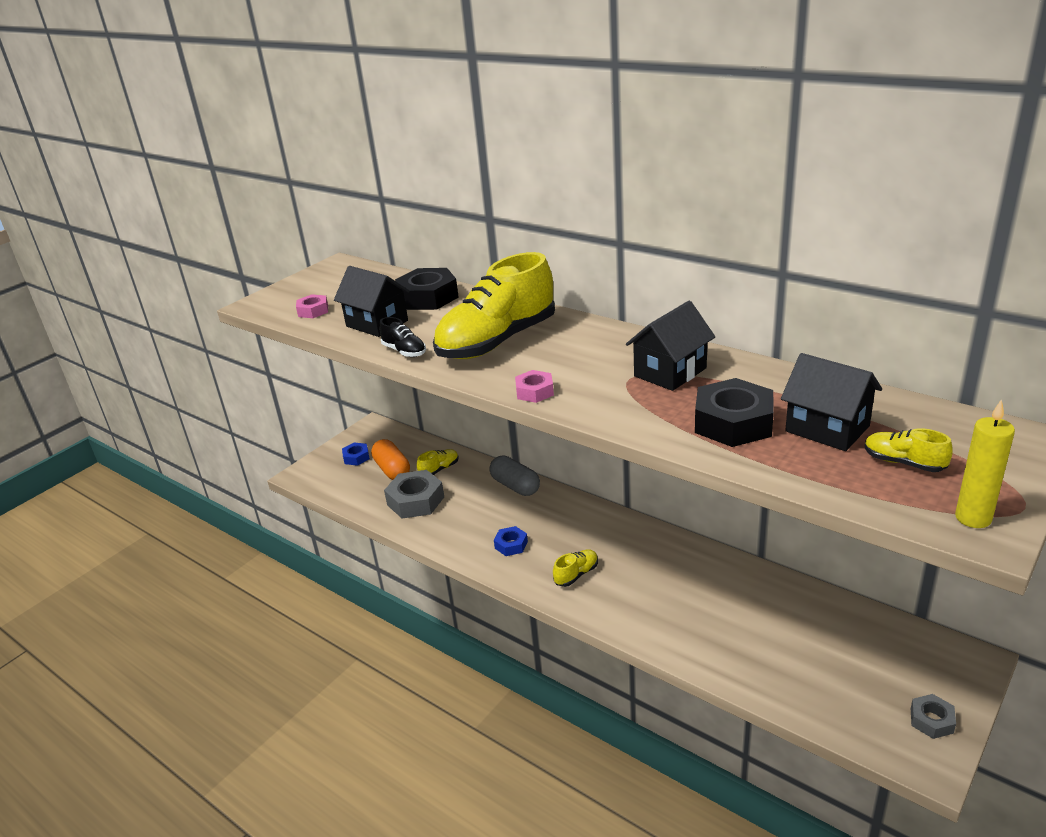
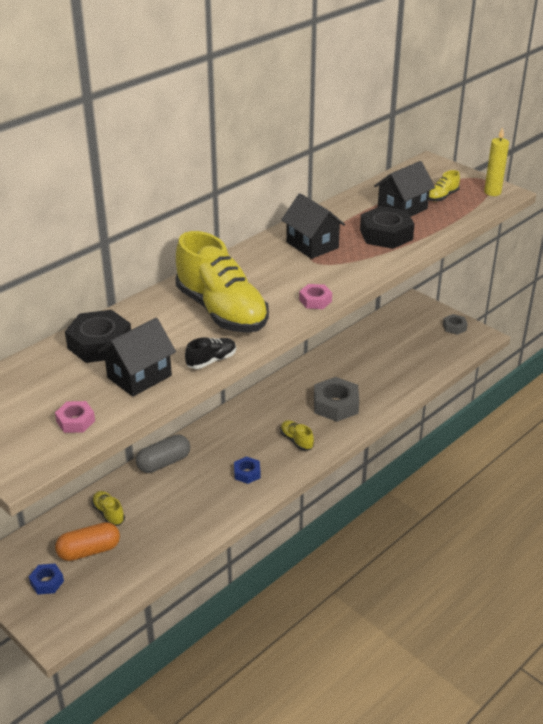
camera: 85 degrees left, 5 degrees up
(415, 501) = (154, 533): grey nut -> grey nut (336, 405)

